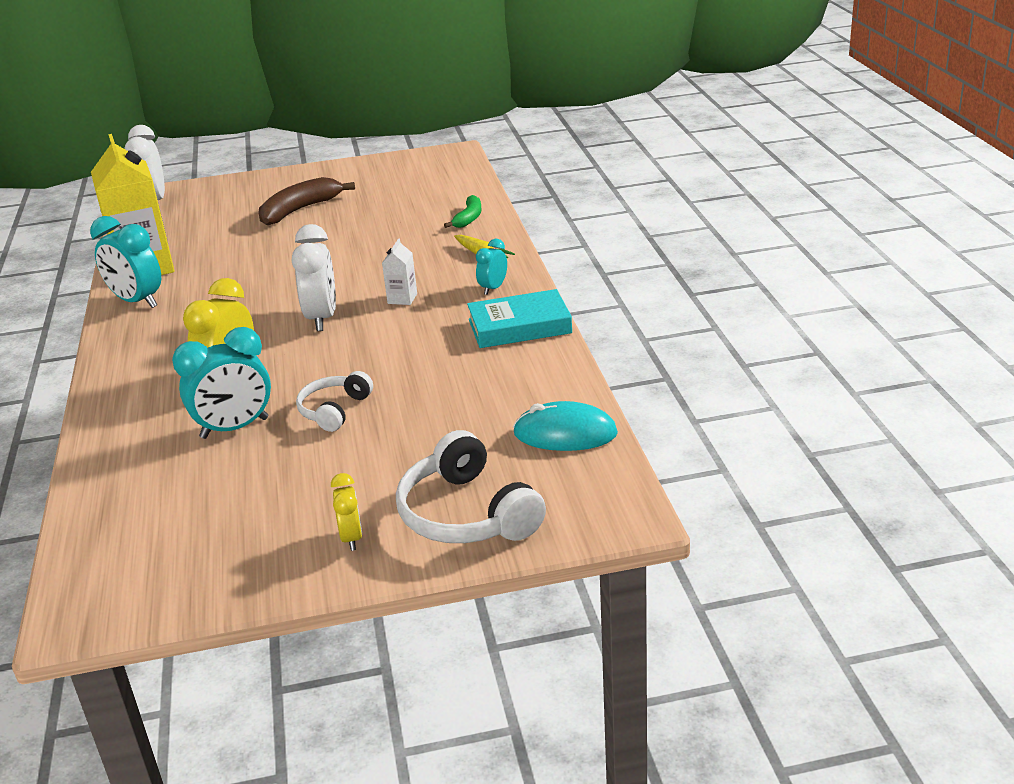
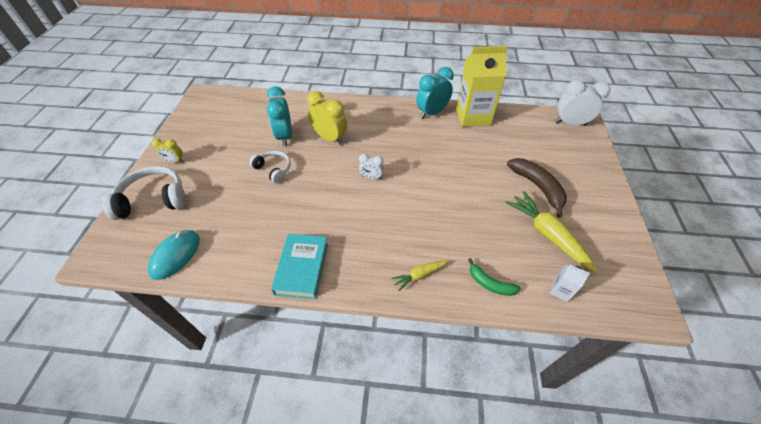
camera: 105 degrees right, 20 degrees up
(322, 318) = (371, 177): white clock -> white clock, size x0.55
(380, 199) = (547, 234): none -> yellow carrot
(402, 298) = (375, 216): white carton -> white carton (560, 290)
(493, 288) = (362, 268): turquoise clock -> none

